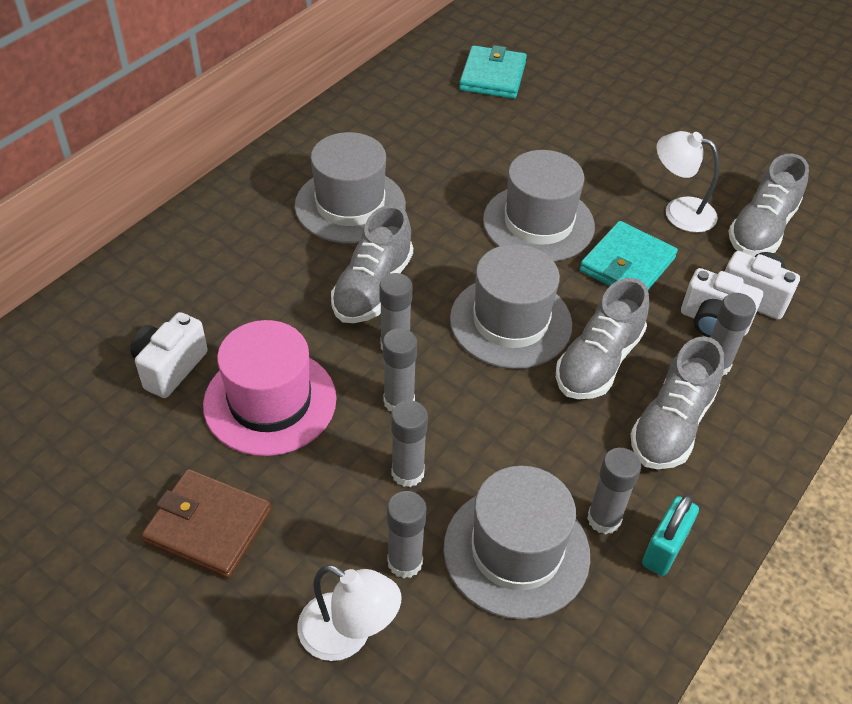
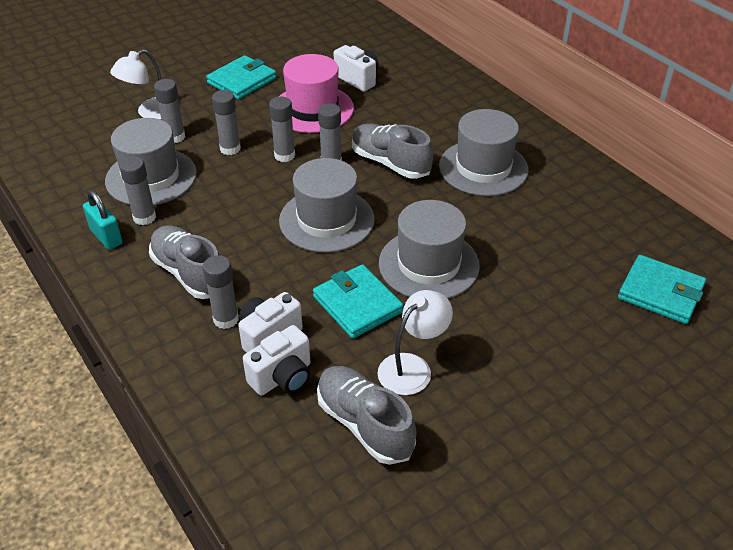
camera: 110 degrees right, 5 degrees down
(208, 526) = (242, 81): brown wallet -> turquoise wallet
(598, 361) = (266, 254): grey shoe -> none

